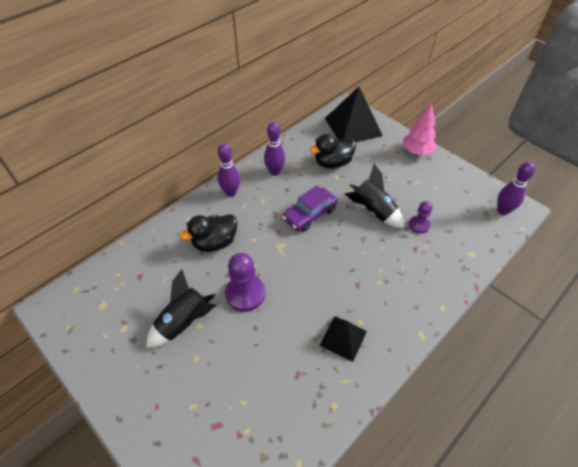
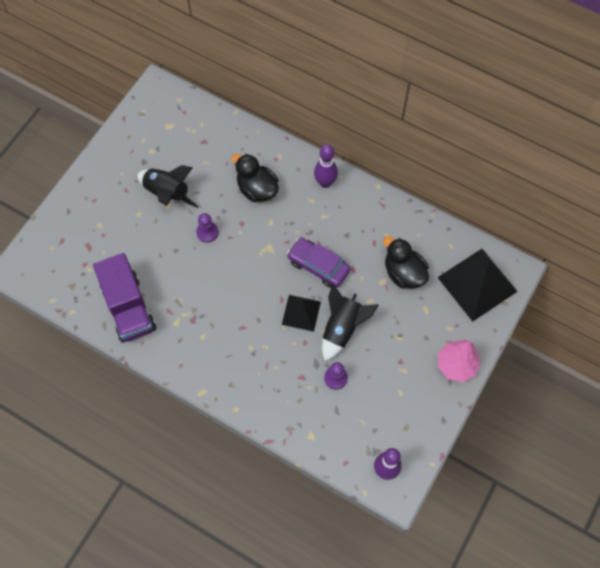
camera: 75 degrees right, 15 degrees up
(245, 294) = (207, 232): purple pawn -> purple pawn, size x0.59
(275, 172) = (369, 216): purple bowling pin -> none
(310, 391) = (128, 307): none -> purple truck
(343, 338) = (182, 324): black pyramid -> black pyramid (301, 313)

